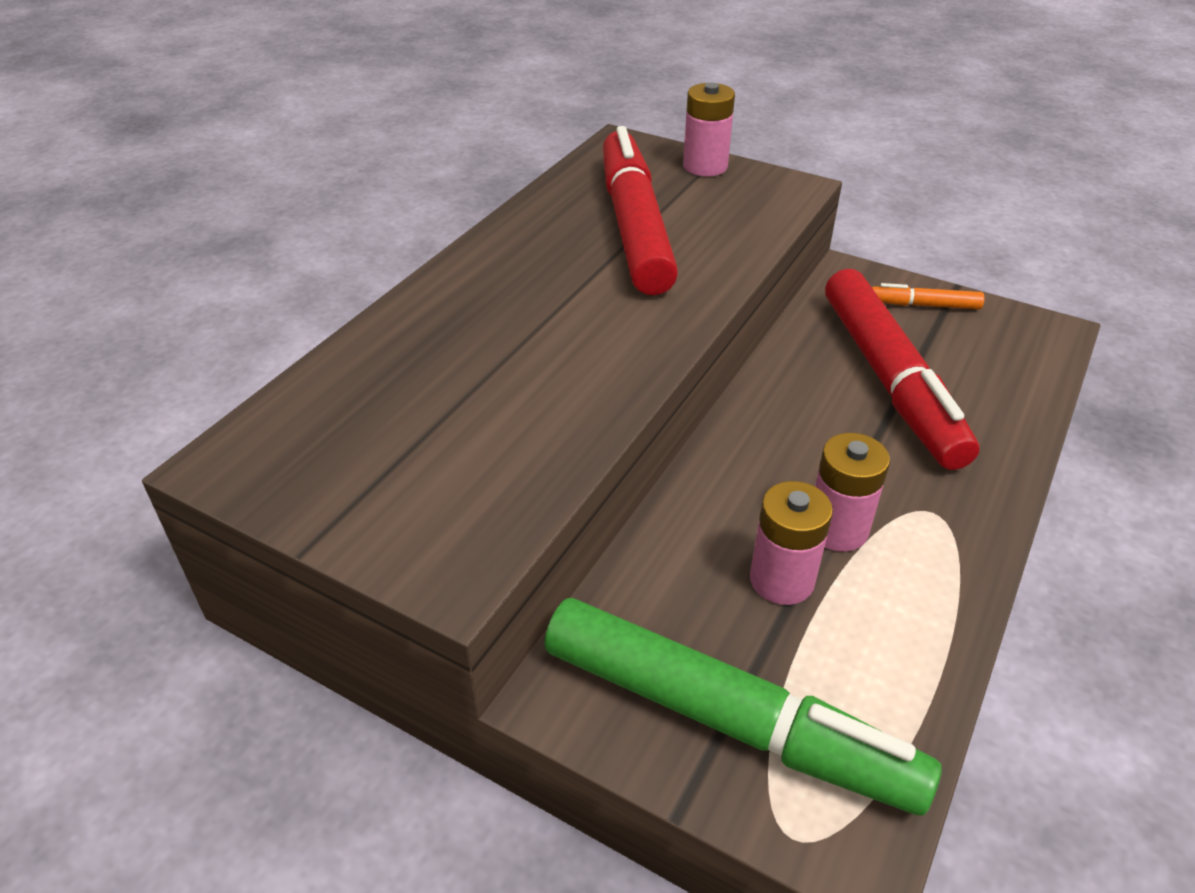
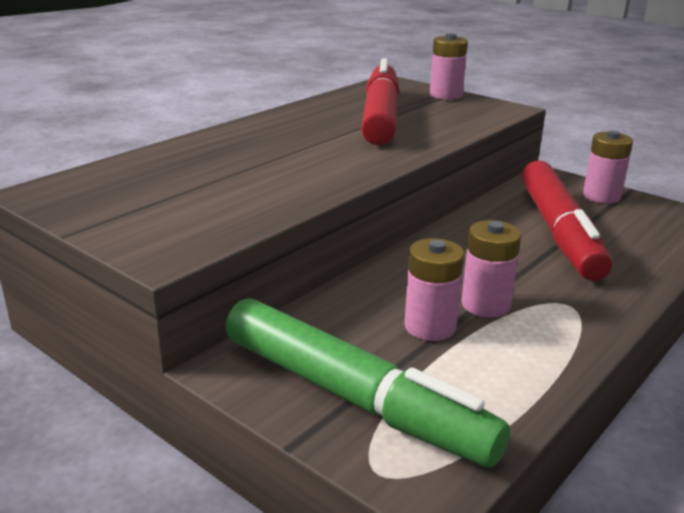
camera: 10 degrees right, 15 degrees down
(924, 305) = (601, 196): orange marker -> pink battery

